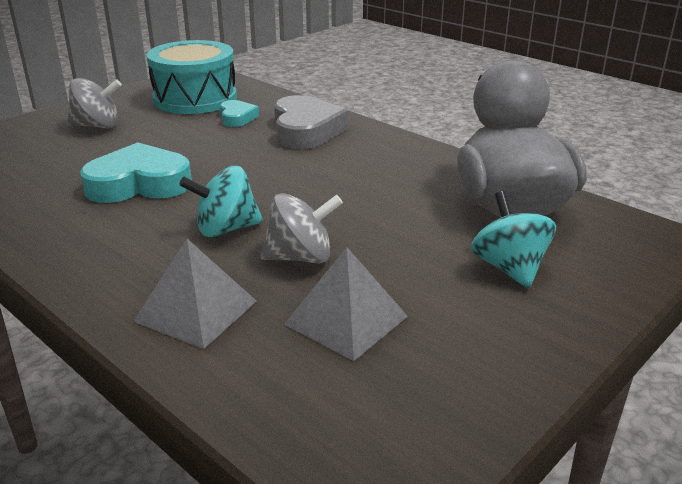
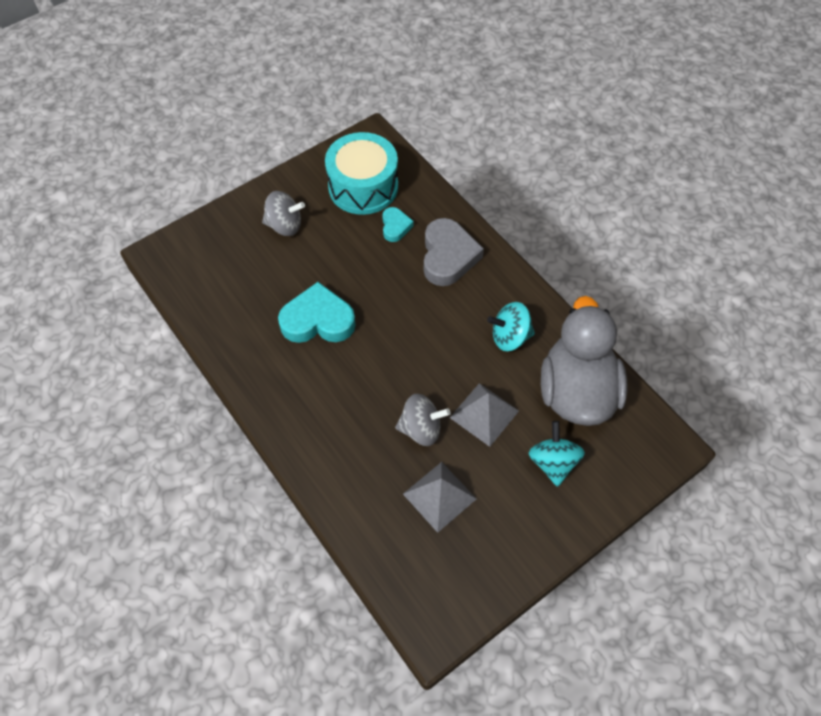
camera: 10 degrees right, 30 degrees up
(196, 311) = (352, 473): grey pyramid -> grey pyramid (484, 414)
(226, 229) = (375, 388): turquoise spinning top -> turquoise spinning top (510, 337)

